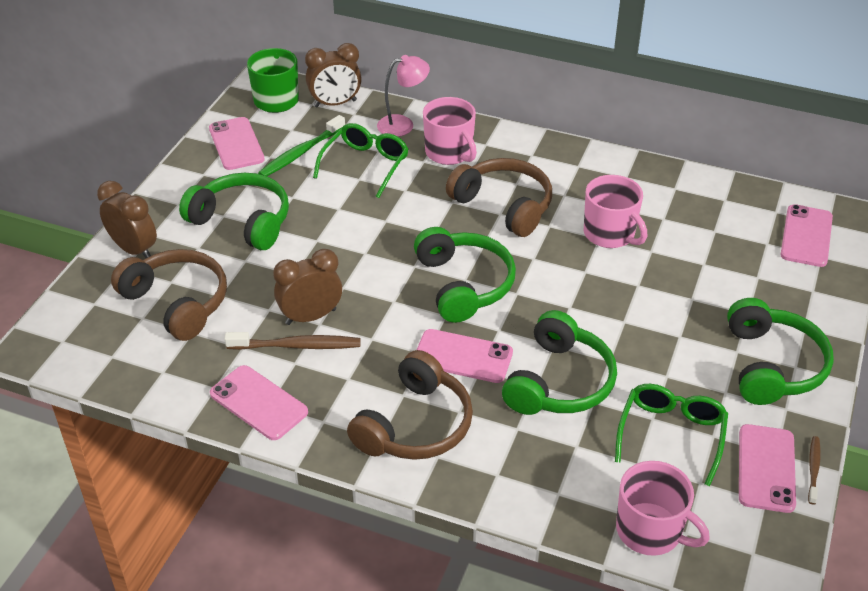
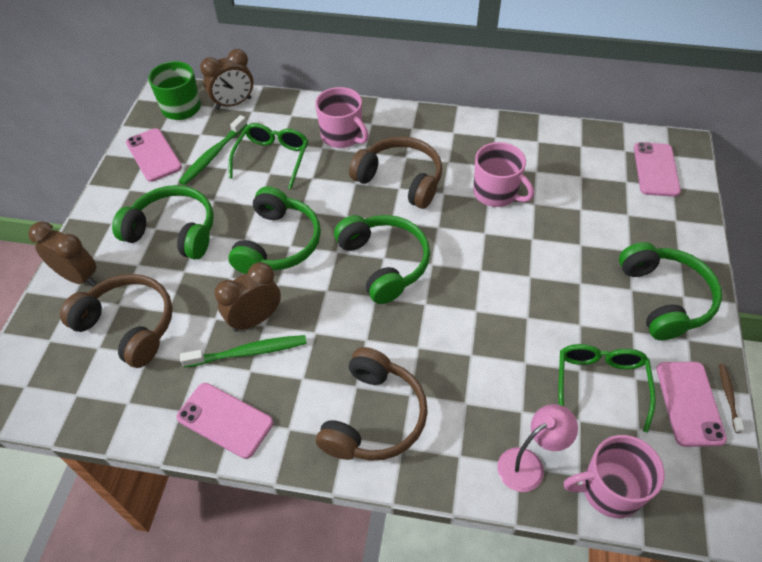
camera: 10 degrees left, 10 degrees up
(297, 346) = (249, 352): brown toothbrush -> green toothbrush
(403, 124) = (296, 115): pink lamp -> pink lamp (528, 464)
(463, 356) = (400, 336): pink phone -> none
(559, 382) = (490, 348): green headphones -> green headphones (278, 243)
(650, 531) = (609, 489): pink mug -> pink mug turned 150 degrees clockwise

